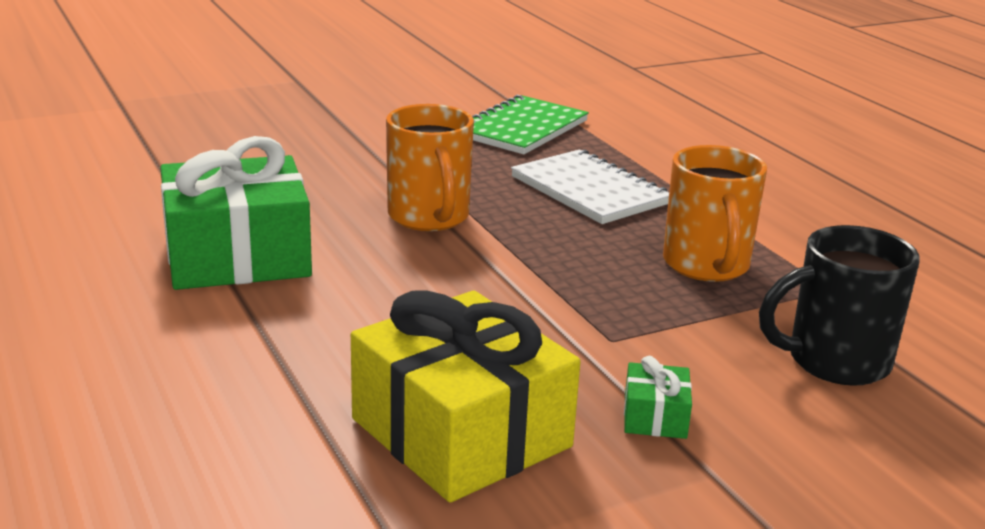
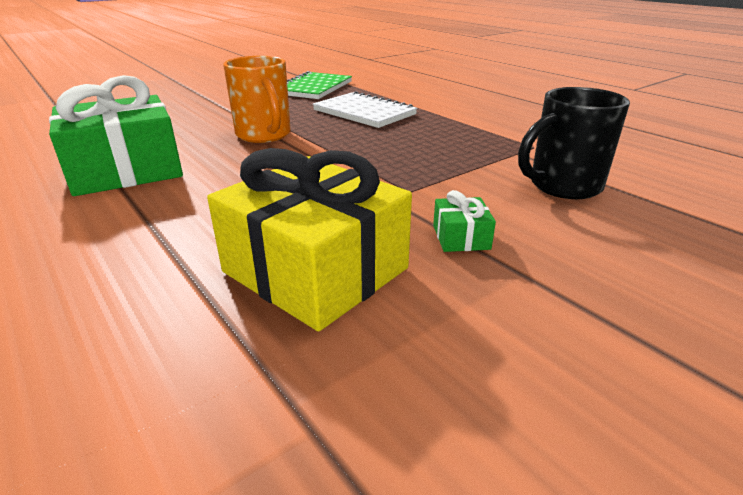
camera: 10 degrees left, 5 degrees up
(707, 266) = (453, 143): orange mug -> none

